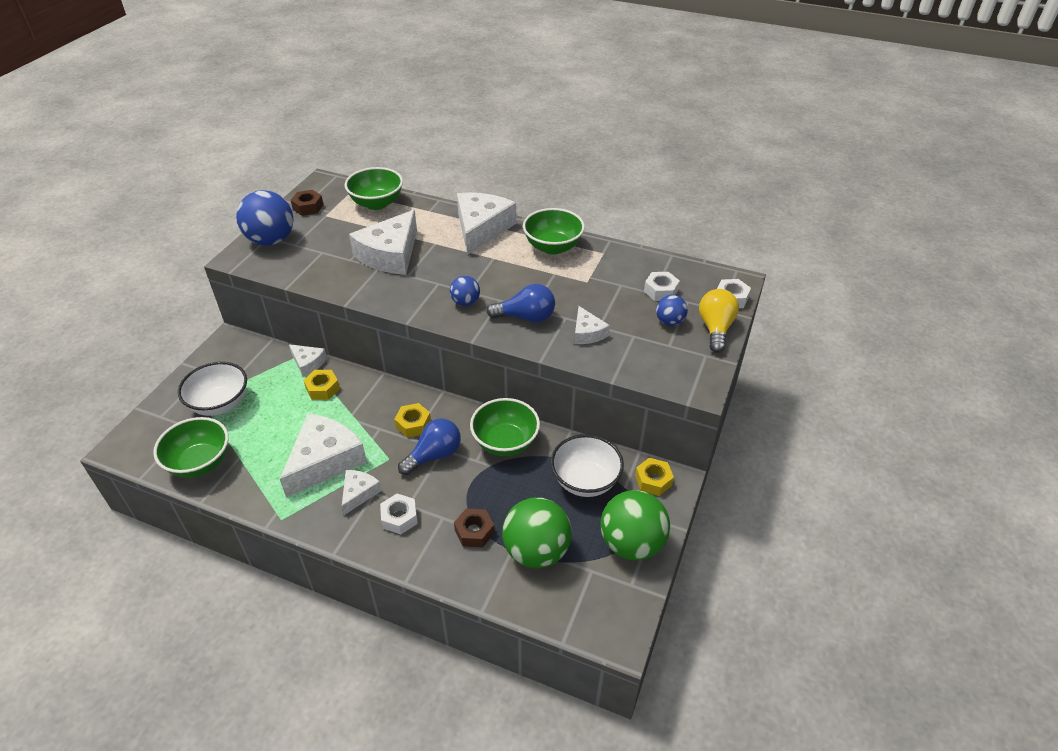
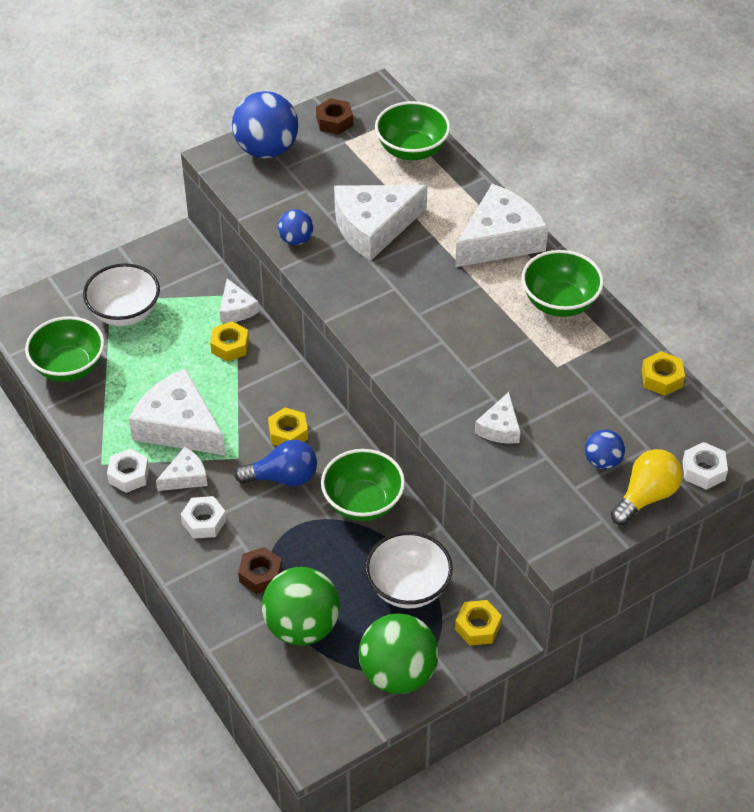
camera: 35 degrees right, 5 degrees up
(324, 460) = (178, 426): white cheese -> white cheese turned 120 degrees counterclockwise
(465, 302) = (404, 326): blue ball -> blue ball (296, 240)
(526, 317) = (451, 376): blue light bulb -> none
(655, 261) = (662, 378): none -> yellow nut
(660, 291) = (630, 420): white nut -> white nut (129, 475)

